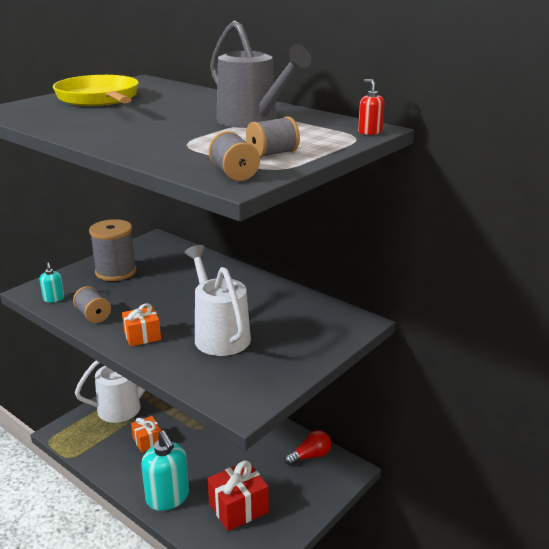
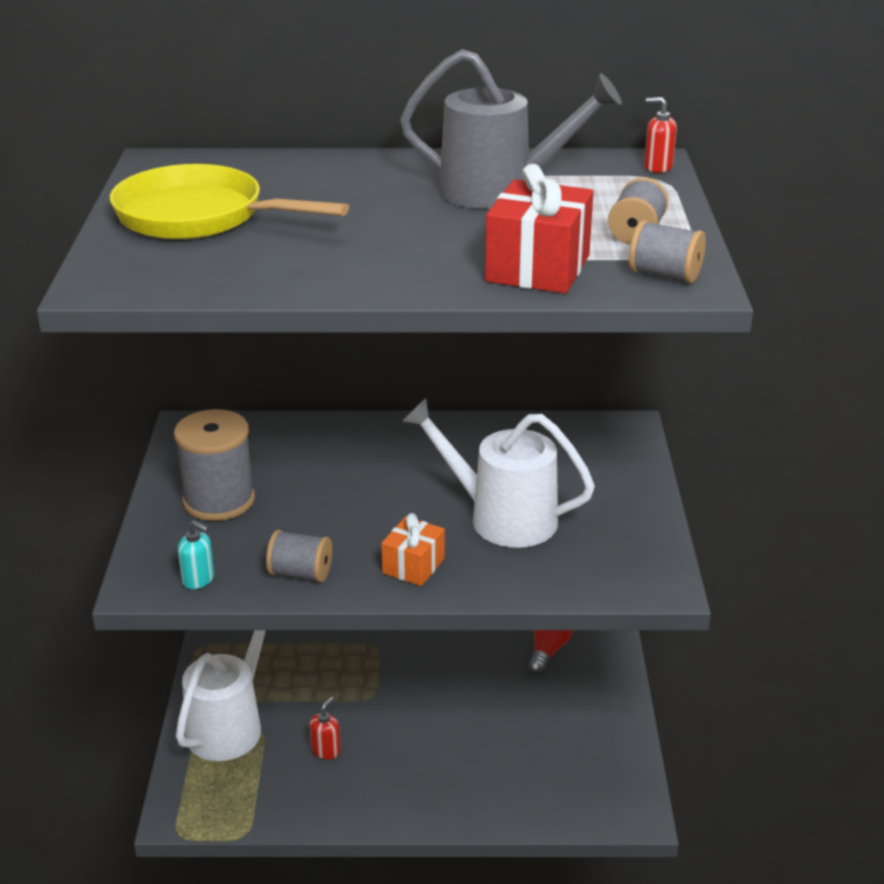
camera: 40 degrees left, 5 degrees up
(147, 441) = (326, 750): orange gift -> red soap dispenser
(168, 498) = (446, 799): turquoise soap dispenser -> none
(238, 508) = (543, 757): red gift -> red gift (537, 268)

